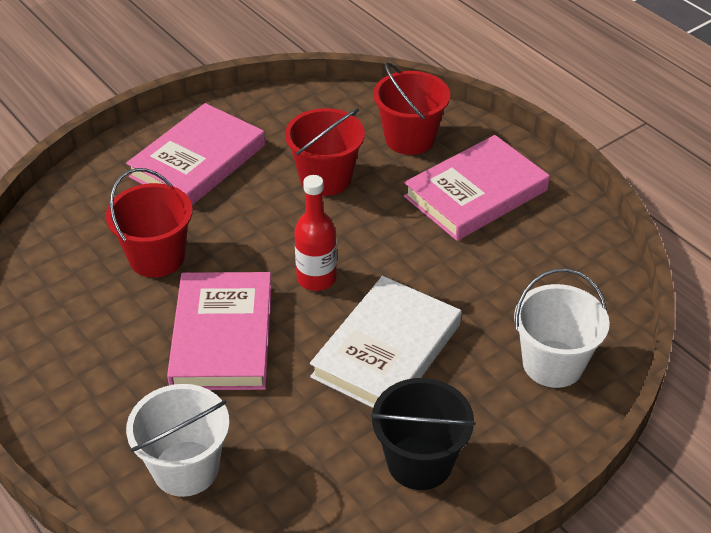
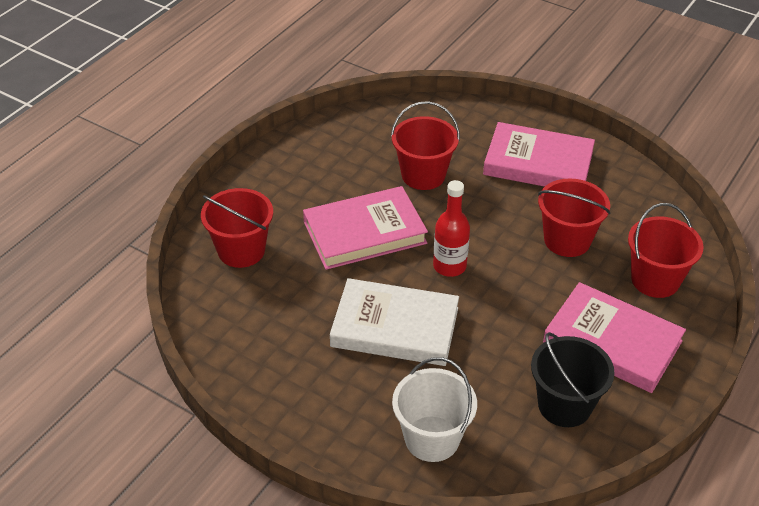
camera: 70 degrees right, 0 degrees up
(186, 468) = (241, 250): white bucket -> red bucket
(419, 462) = (294, 374): black bucket -> black bucket (564, 405)

